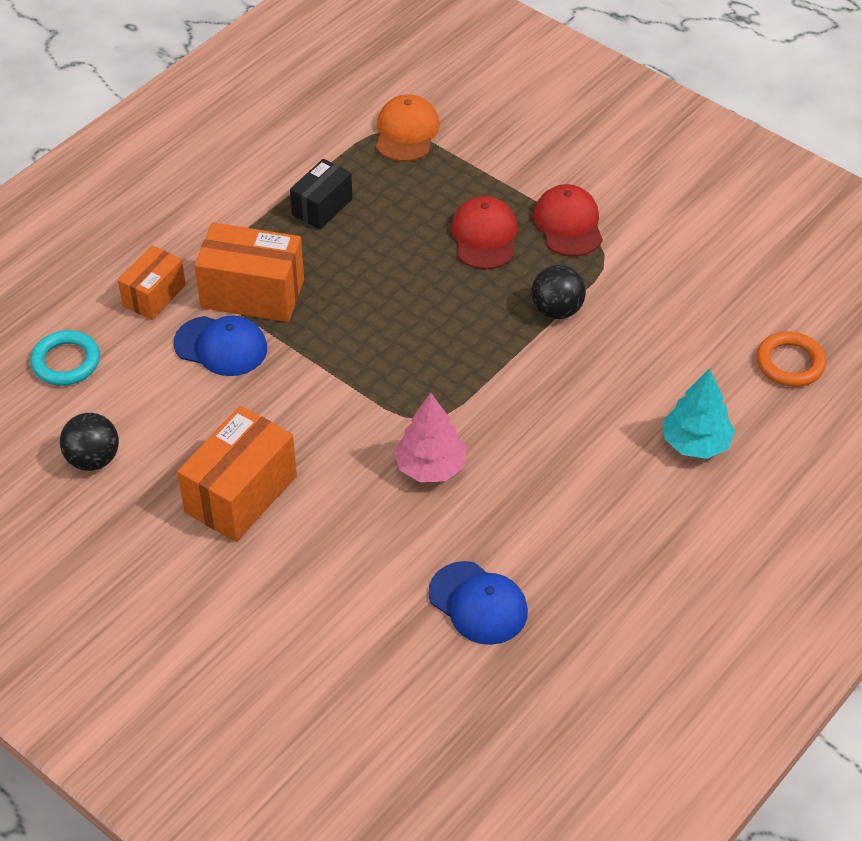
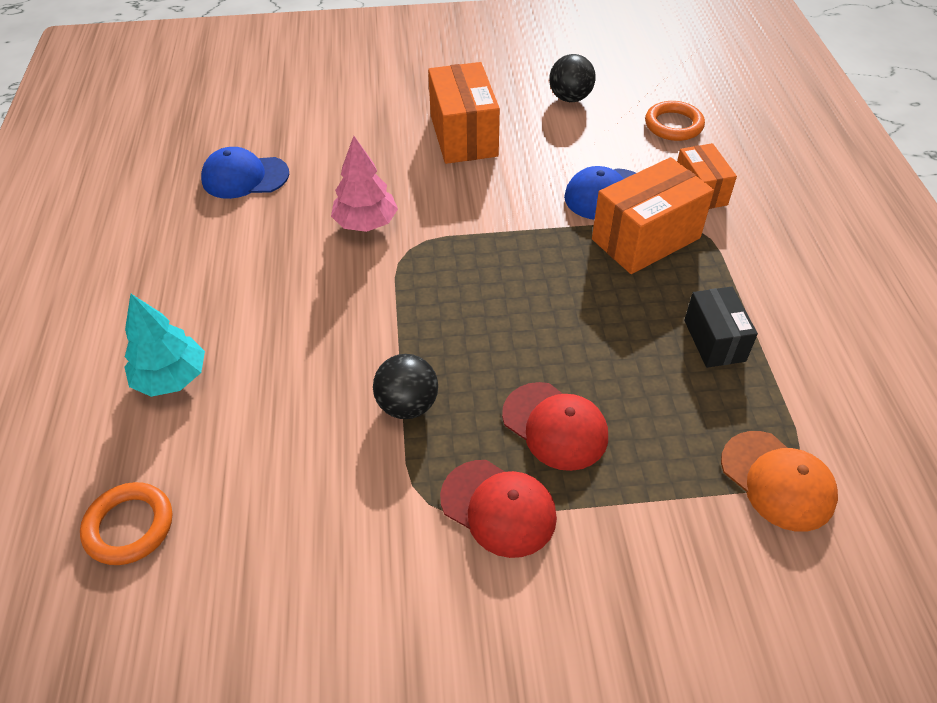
camera: 135 degrees right, 0 degrees up
(66, 362) = (673, 125): turquoise ring -> orange ring

